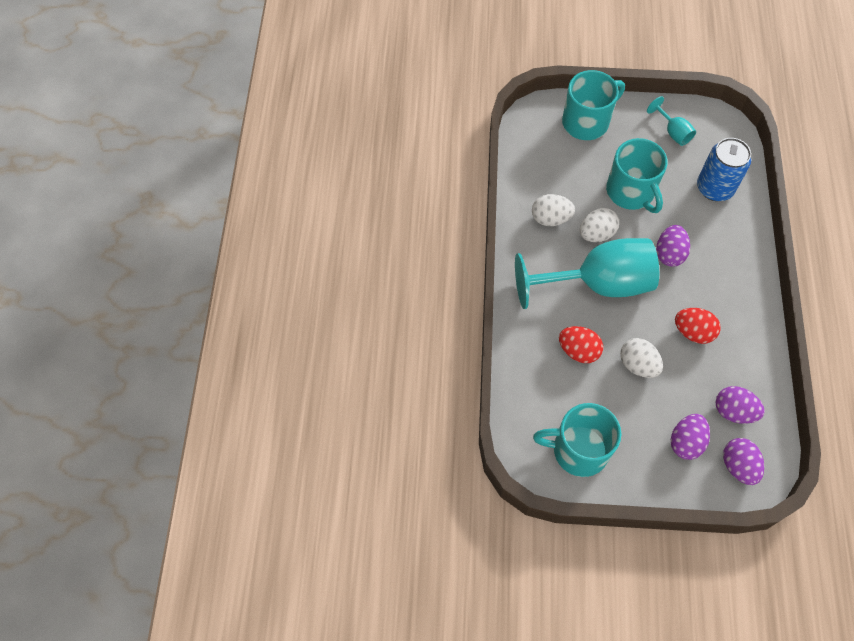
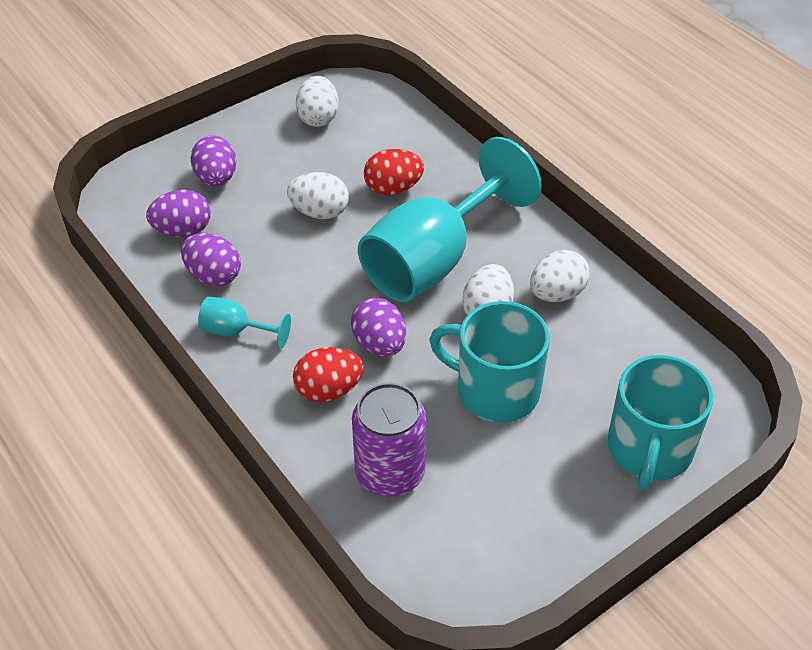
camera: 140 degrees right, 15 degrees down
(578, 450) = (318, 118): turquoise mug -> white egg
(673, 132) = (519, 522): turquoise goblet -> turquoise goblet (236, 331)
(693, 332) = (283, 277): red egg -> red egg (329, 390)
(714, 188) = (390, 473): blue can -> purple can
(738, 466) = (147, 189): purple egg -> purple egg (213, 276)

